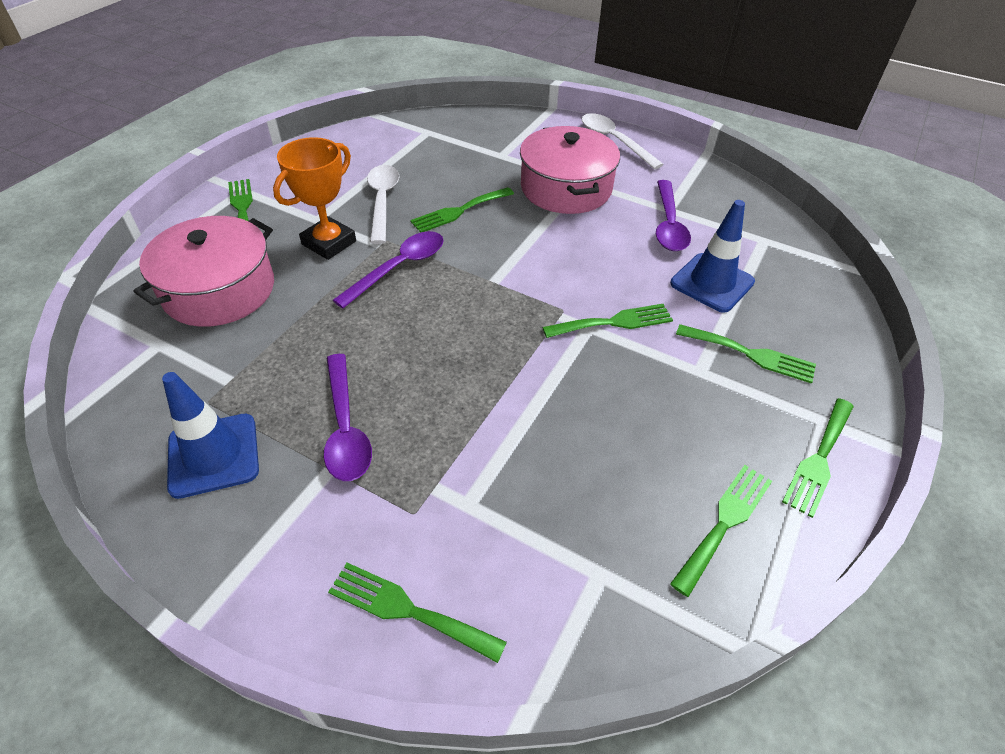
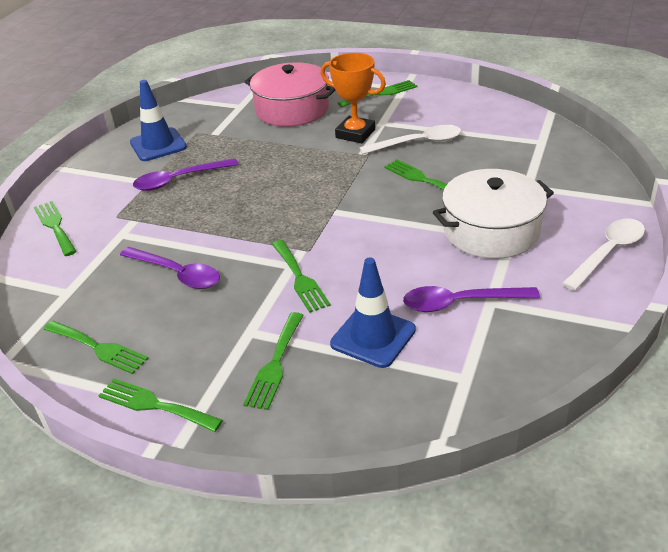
camera: 85 degrees right, 10 degrees down
(399, 268) = (336, 167): purple spoon -> purple spoon (177, 274)
(408, 610) = (55, 226): green fork -> green fork turned 45 degrees counterclockwise
(566, 188) = (491, 231): pink pot -> white pot

